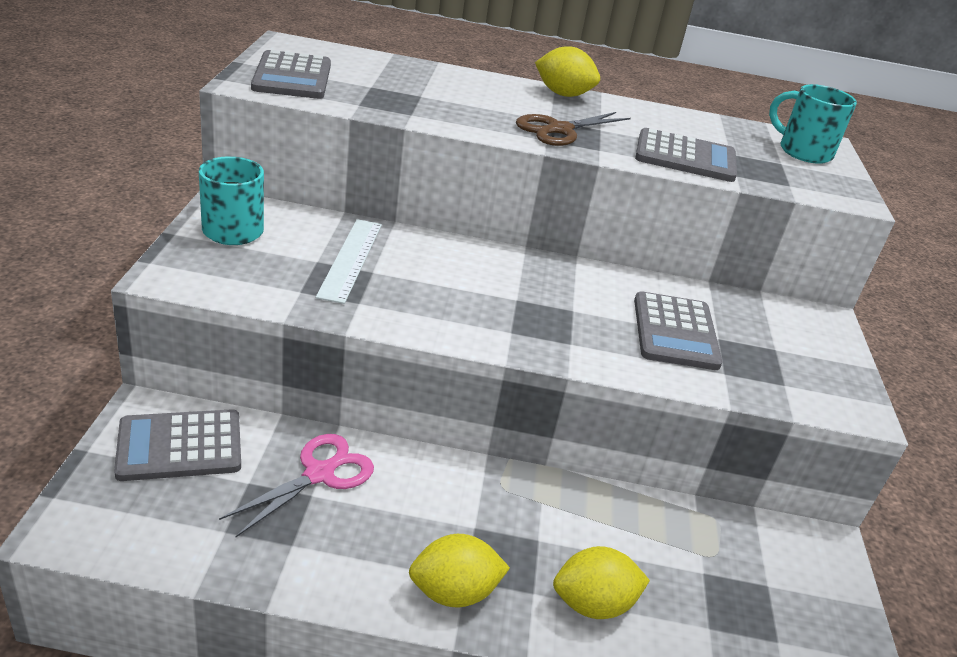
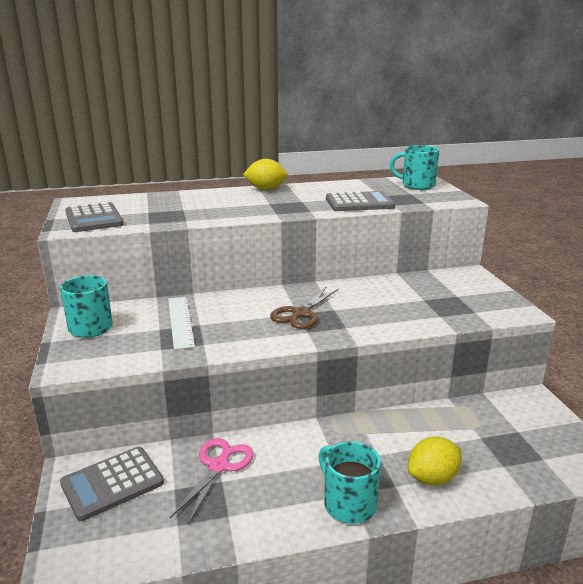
camera: 15 degrees left, 10 degrees down
(454, 592) = (348, 504): yellow lemon -> turquoise mug
(559, 130) = (279, 207): brown scissors -> brown scissors (301, 313)
(675, 332) = (399, 303): grey calculator -> none

